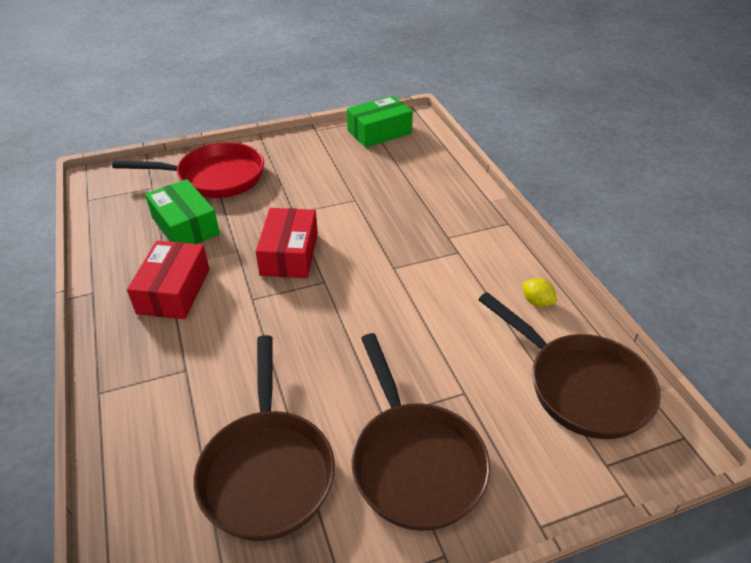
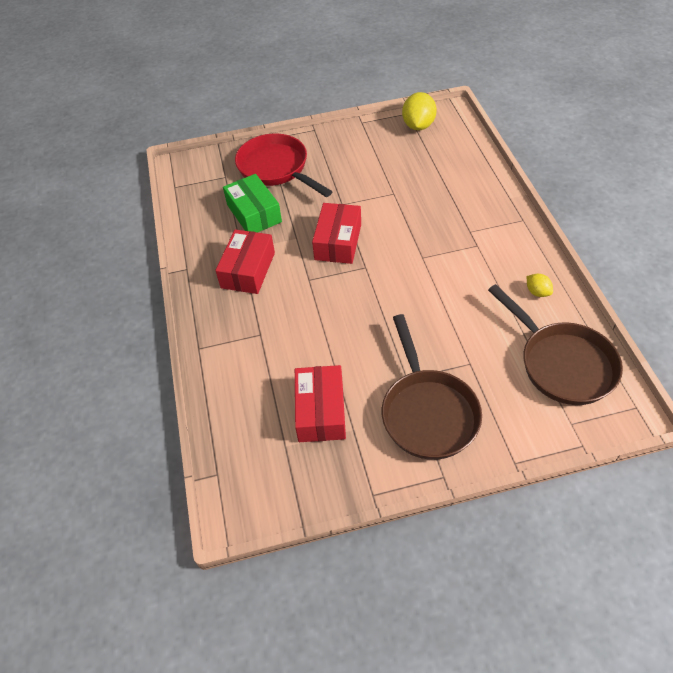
camera: 10 degrees right, 10 degrees up
(215, 177) = (276, 168): red pan -> red pan turned 135 degrees counterclockwise
(267, 470) = (321, 411): brown pan -> red box
(379, 132) = (418, 126): green box -> yellow lemon

